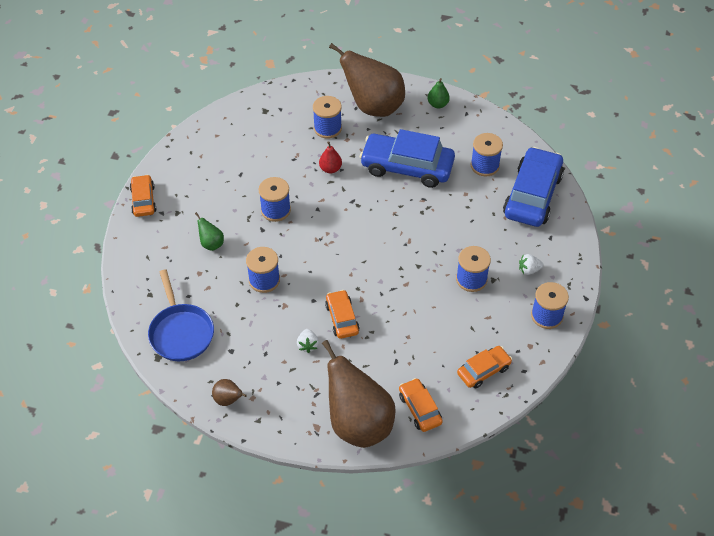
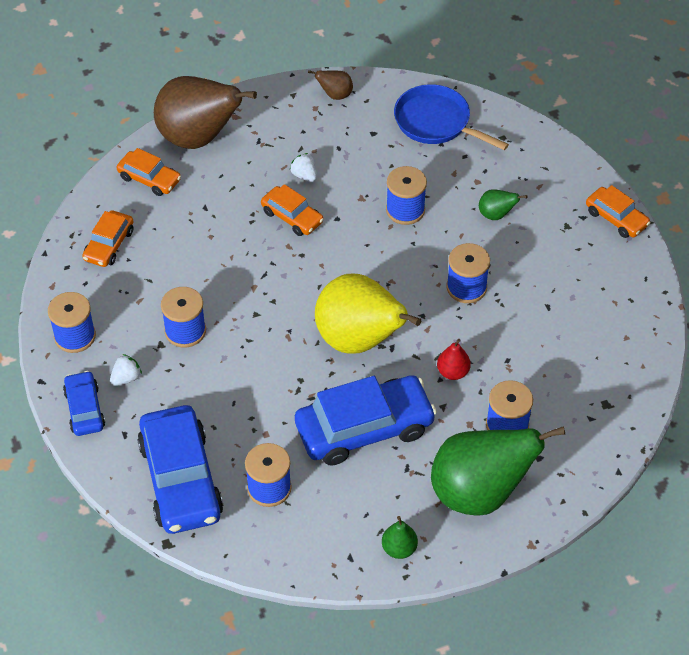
camera: 145 degrees right, 0 degrees up
(368, 215) = (359, 340): none -> yellow pear
(373, 106) = (479, 492): brown pear -> green pear
(567, 265) = (85, 409): none -> blue car

